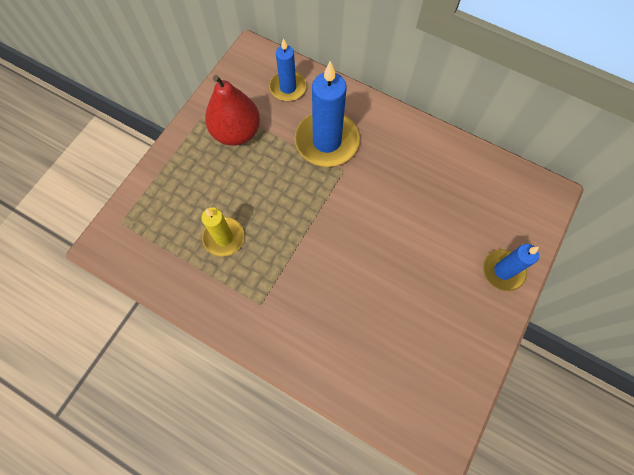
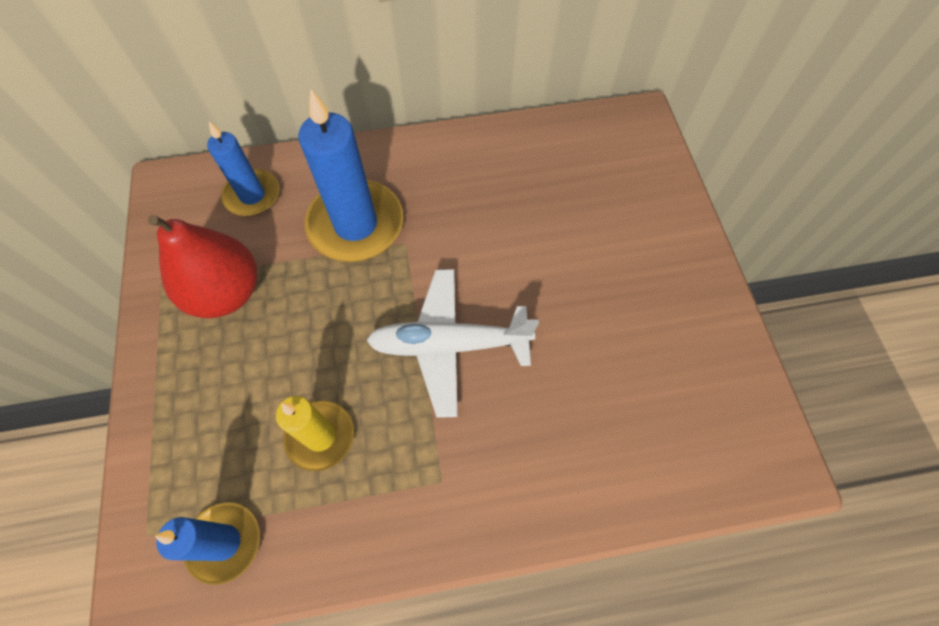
camera: 40 degrees left, 5 degrees down
(320, 241) = (448, 345): none -> white plane
(503, 271) = (668, 226): blue candle -> blue candle (224, 542)

